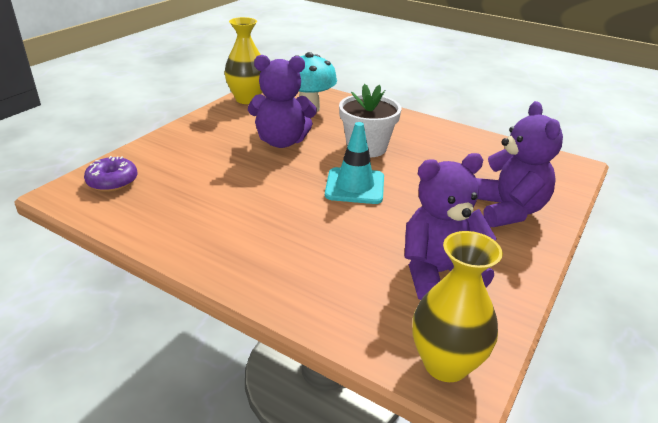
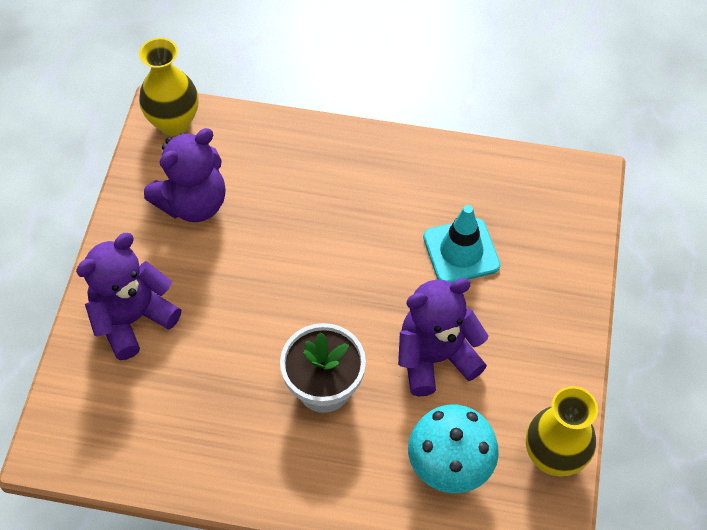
camera: 160 degrees right, 25 degrees up
(112, 181) = (559, 210): purple donut -> none
(355, 186) = (308, 299): turquoise traffic cone -> turquoise traffic cone (461, 251)
(508, 210) = (133, 319): purple teddy bear -> purple teddy bear turned 75 degrees clockwise

